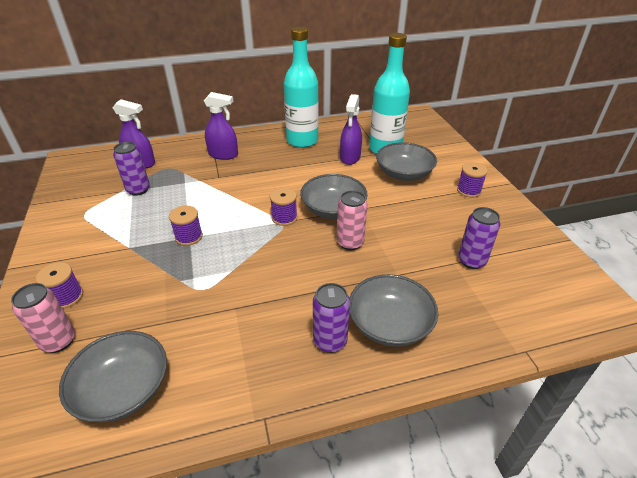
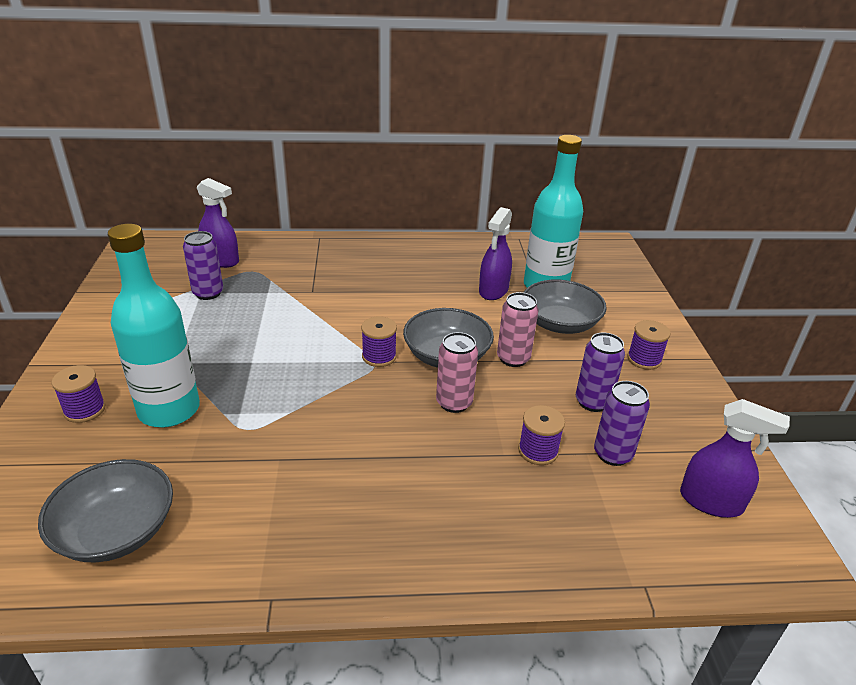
camera: 10 degrees right, 5 degrees down
(59, 341) = (60, 460): pink can -> pink can (513, 358)
(189, 237) = (251, 361): purple spool -> purple spool (538, 451)
(223, 155) = (328, 264): purple spray bottle -> purple spray bottle (711, 502)
(302, 141) = (436, 260): turquoise bottle -> turquoise bottle (169, 410)
(330, 341) = (384, 522): purple can -> purple can (592, 402)
(389, 324) = (470, 516): grey bowl -> none

